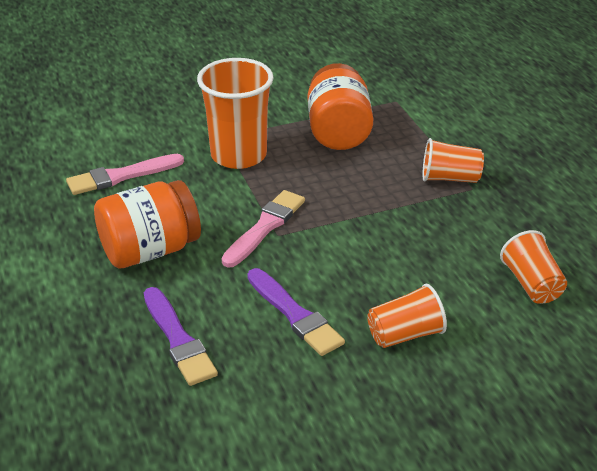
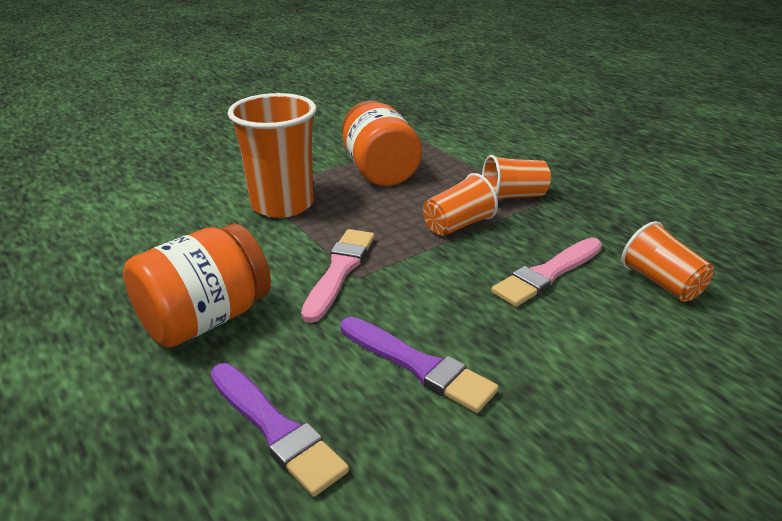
camera: 15 degrees left, 5 degrees down
(121, 176) = (150, 243): pink brush -> pink brush (547, 274)
(405, 334) = (562, 364): orange cup -> orange cup (458, 225)

